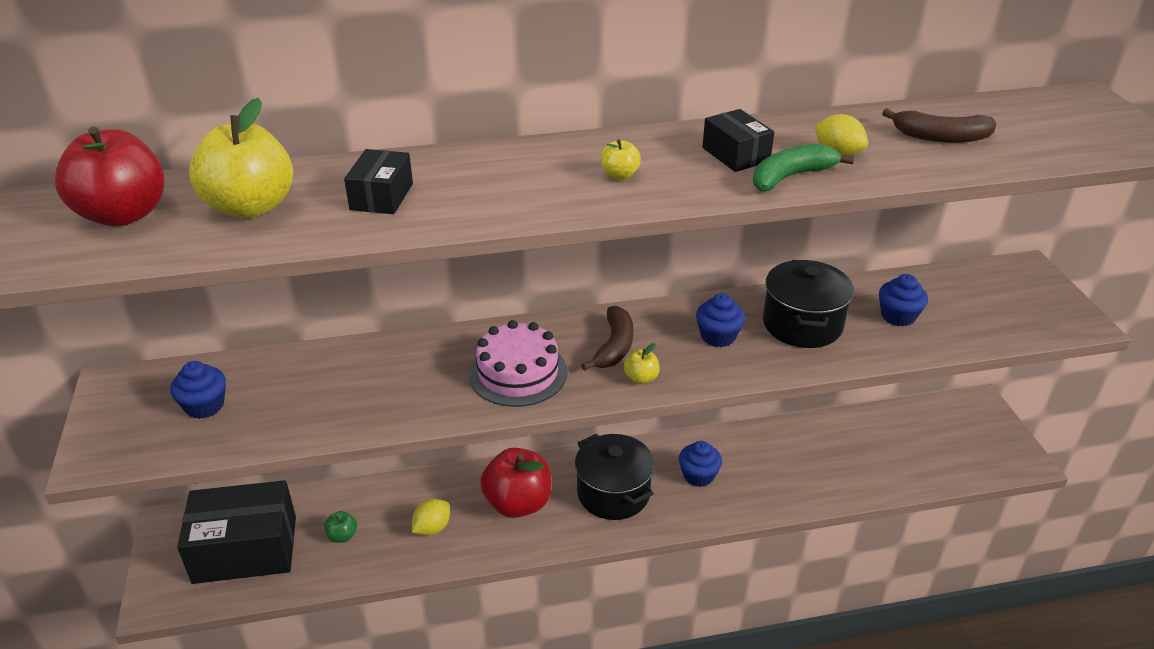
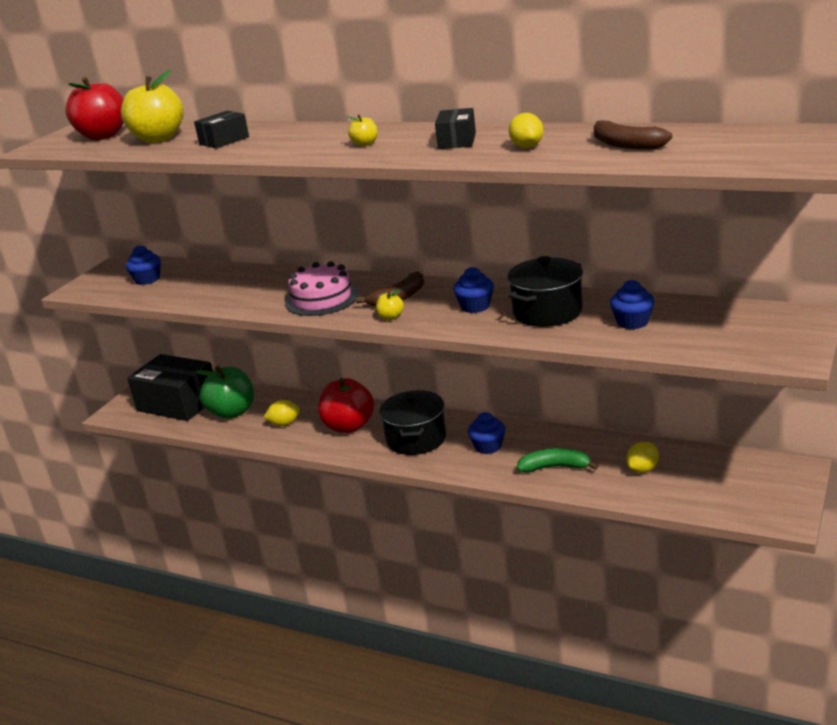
camera: 40 degrees right, 10 degrees down
(342, 536) = (232, 412): green apple -> green apple, size x2.28
(791, 177) = (469, 155): green banana -> green banana (555, 467)
(865, 450) = (643, 469): none -> yellow lemon

